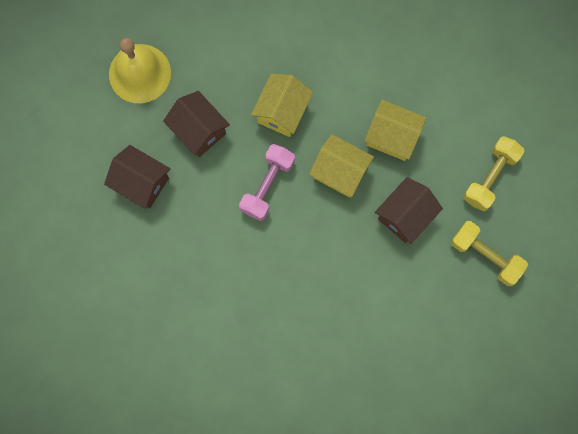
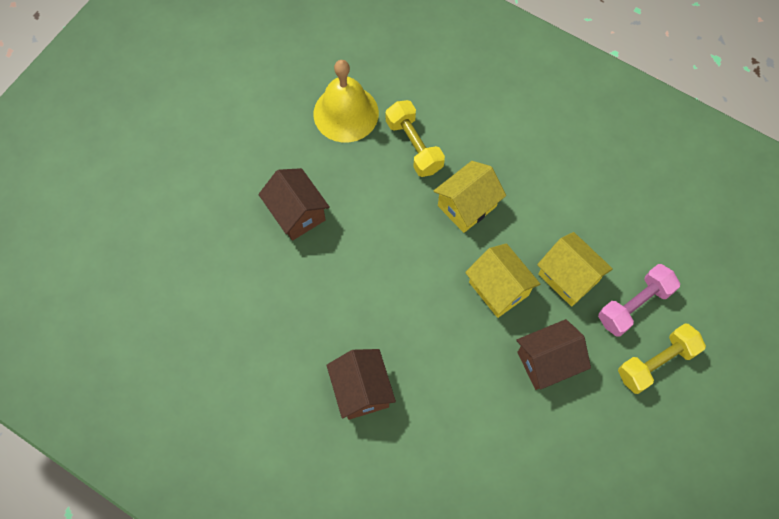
camera: 25 degrees right, 10 degrees down
(199, 130) = (376, 189): brown house -> brown house (361, 390)
(267, 186) = (419, 270): pink dumbbell -> pink dumbbell (634, 305)
(485, 255) = (617, 442): yellow dumbbell -> yellow dumbbell (414, 146)

